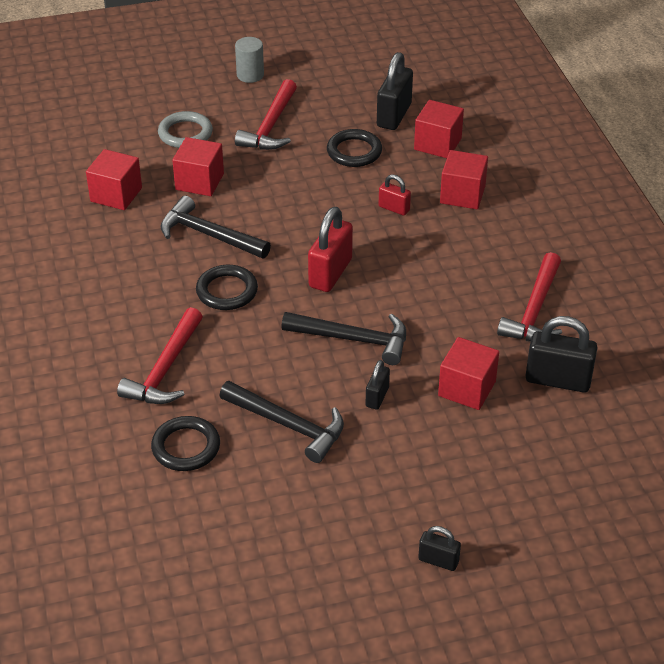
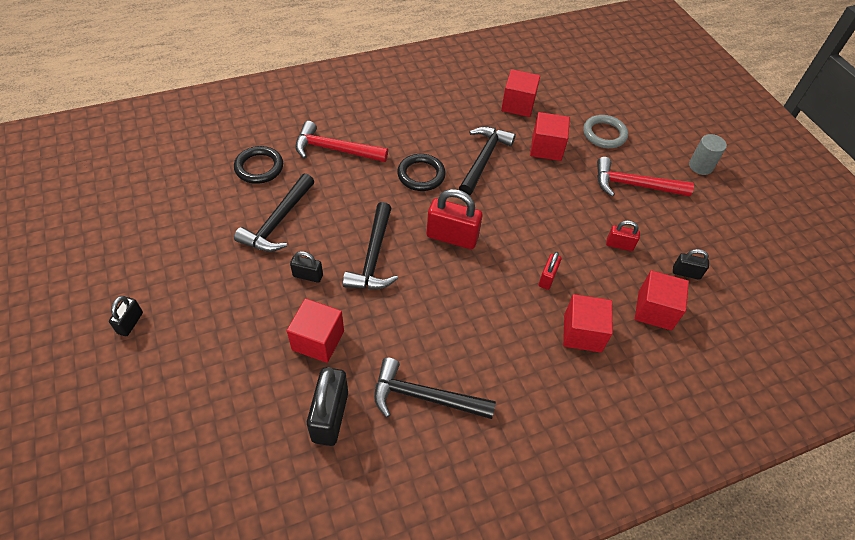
camera: 80 degrees right, 10 degrees up
(354, 151) = (619, 245): black ring -> red padlock
(394, 115) = (686, 273): black padlock -> black padlock, size x0.55
(535, 310) = (425, 397): red hammer -> black hammer

